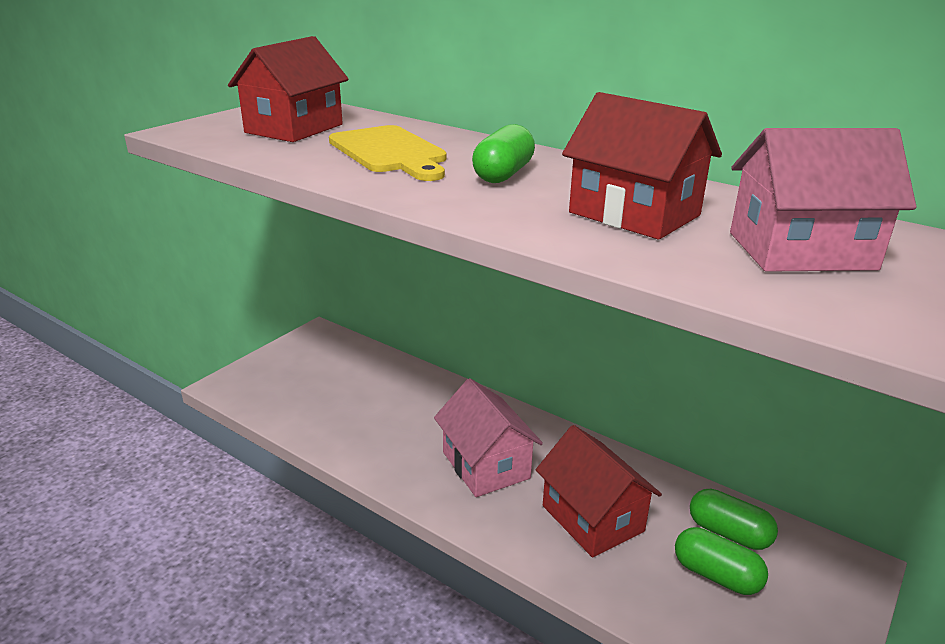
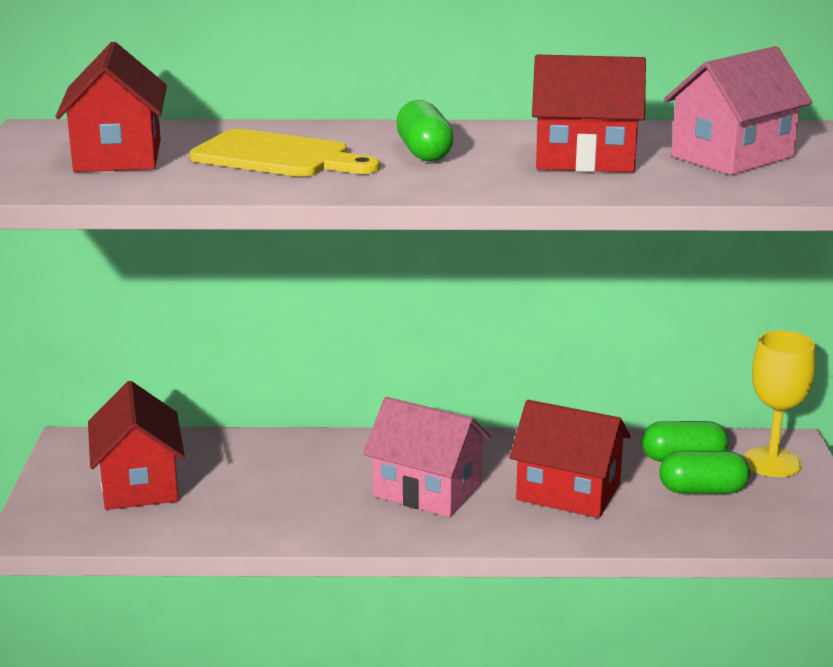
camera: 35 degrees left, 5 degrees down
(317, 377) = (139, 484): none -> red house
(818, 578) = (772, 462): none -> yellow goblet

